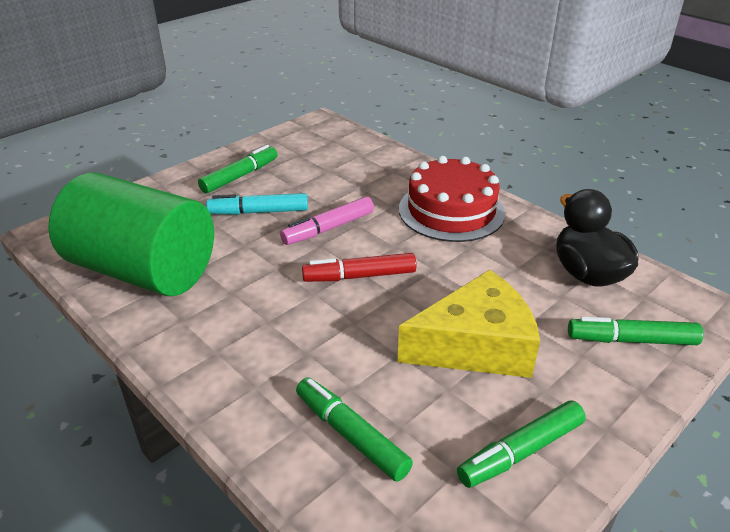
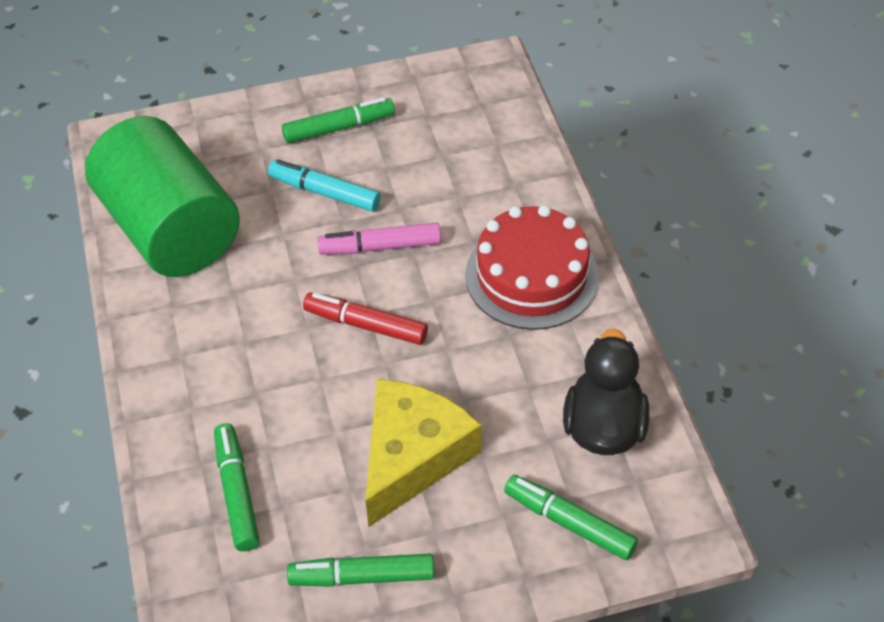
camera: 30 degrees right, 15 degrees up
(475, 345) = (412, 457): yellow cheese -> yellow cheese turned 75 degrees counterclockwise

